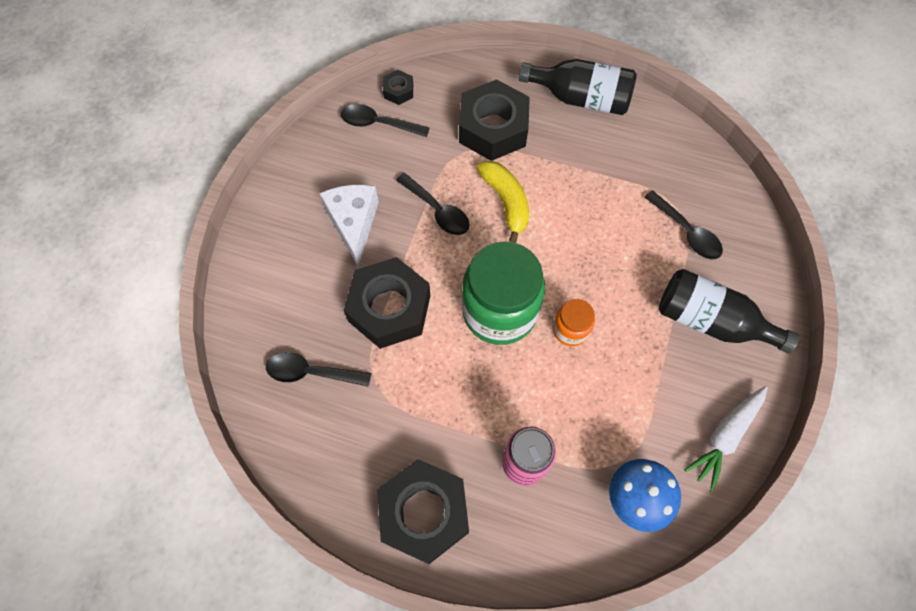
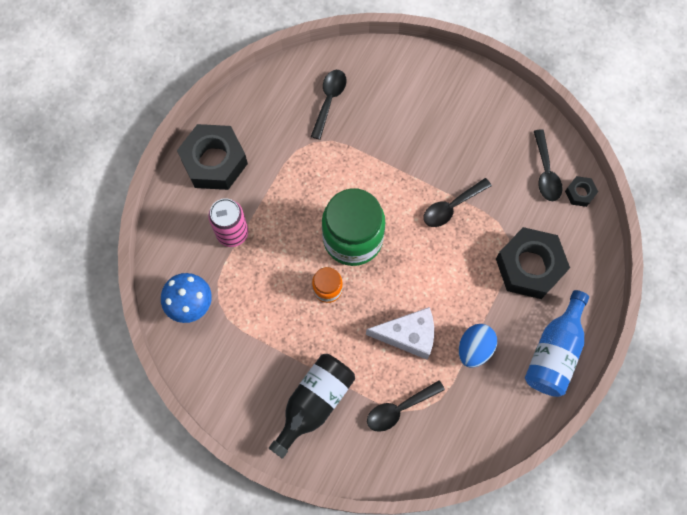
camera: 100 degrees right, 5 degrees up
(353, 223) = (449, 142): white cheese -> white cheese (408, 335)
(378, 124) = (545, 172): black spoon -> black spoon turned 150 degrees clockwise
(389, 308) = (370, 159): black nut -> none
(506, 202) = (451, 263): yellow banana -> none
(581, 98) = (554, 352): black bottle -> blue bottle
(598, 169) = (474, 349): none -> blue egg
(725, 436) = (219, 384): white carrot -> none

